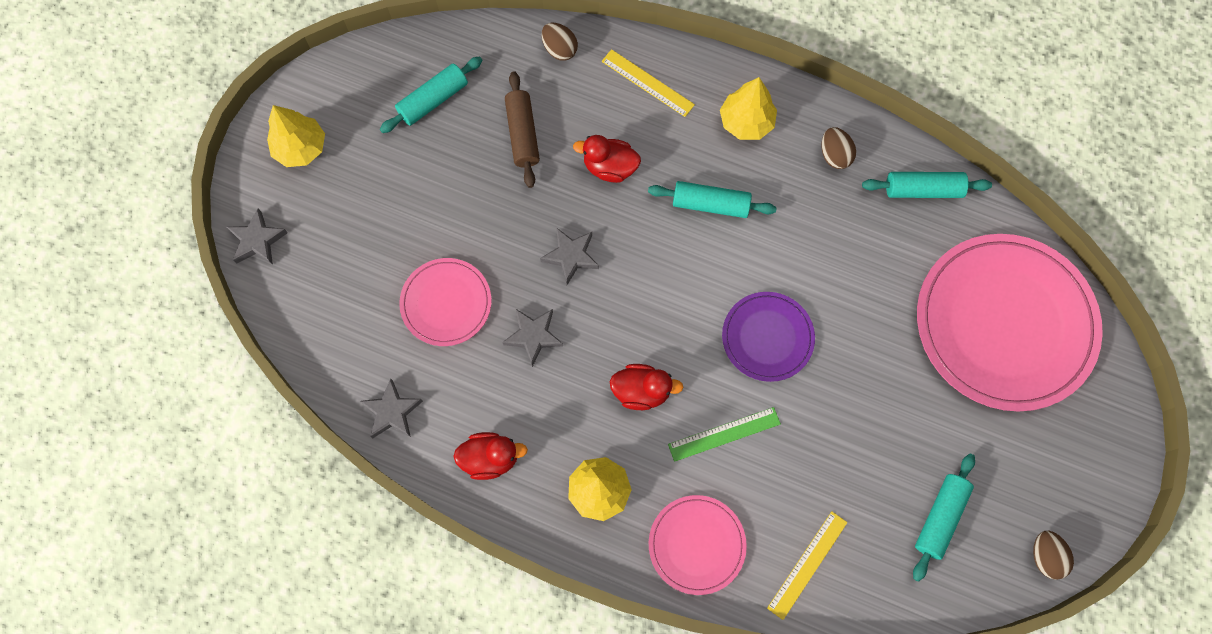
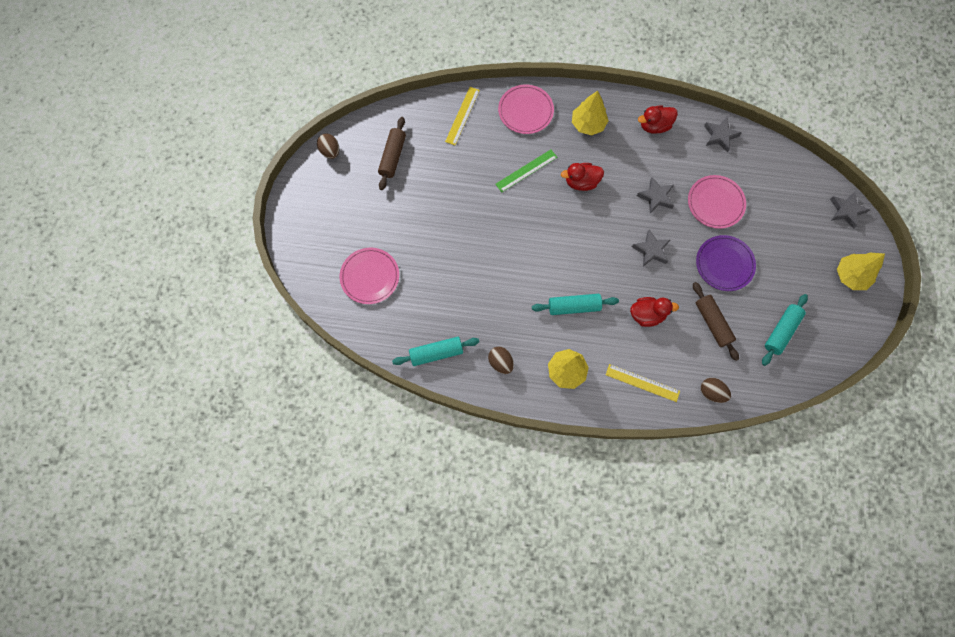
camera: 165 degrees right, 0 degrees up
(767, 337) = (515, 231): purple plate -> purple plate (724, 264)
(940, 517) = (392, 157): turquoise rolling pin -> brown rolling pin
(1004, 323) = (370, 276): pink plate -> pink plate, size x0.51

